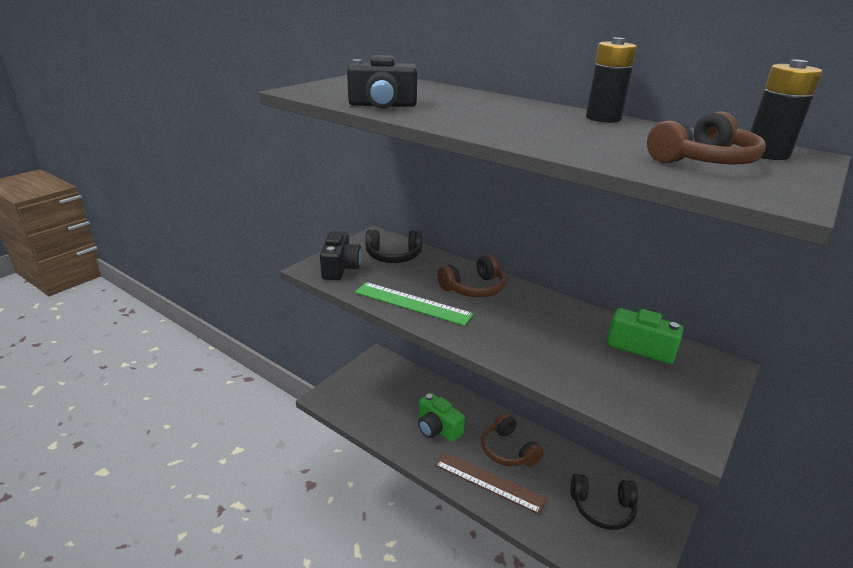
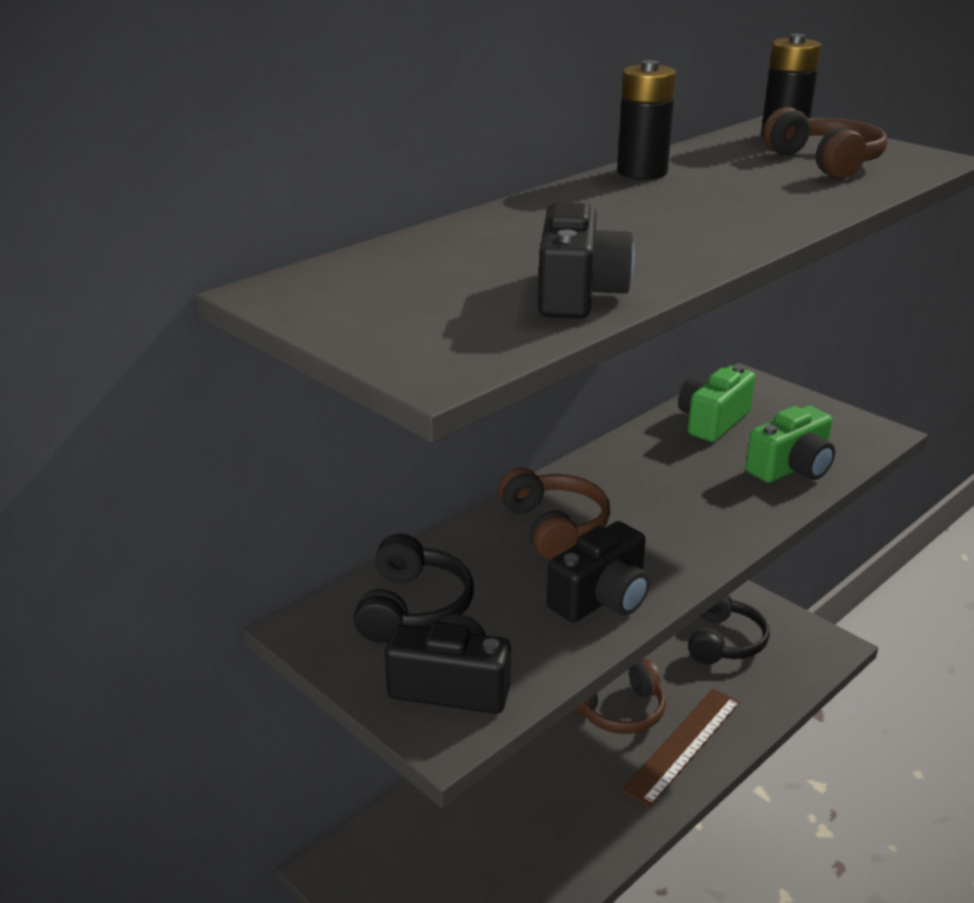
camera: 80 degrees left, 0 degrees up
(412, 303) = (601, 598): green ruler -> black camera
(437, 428) = (564, 792): green camera -> green camera (791, 468)

